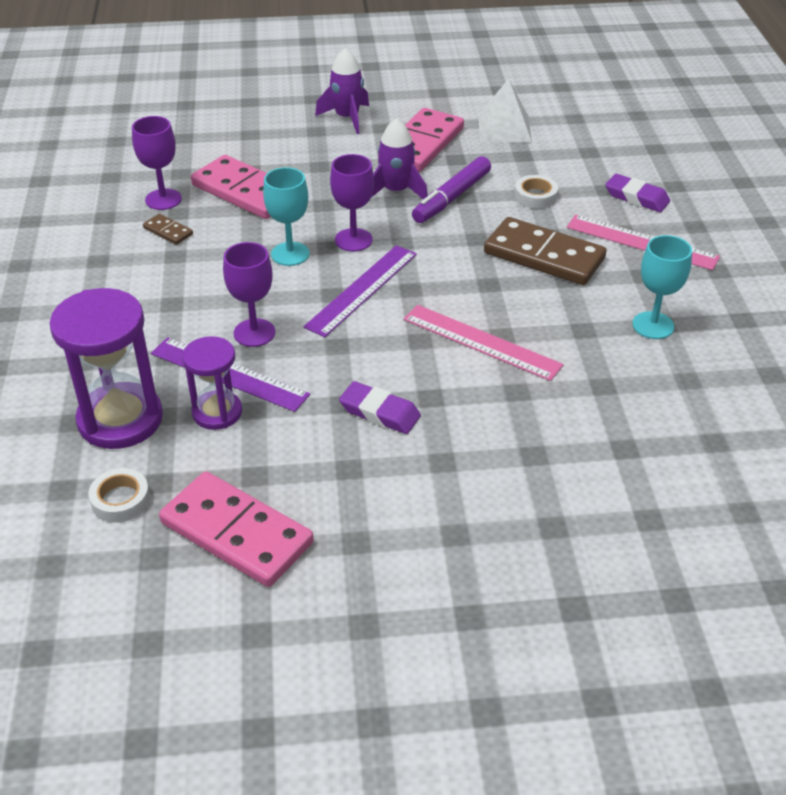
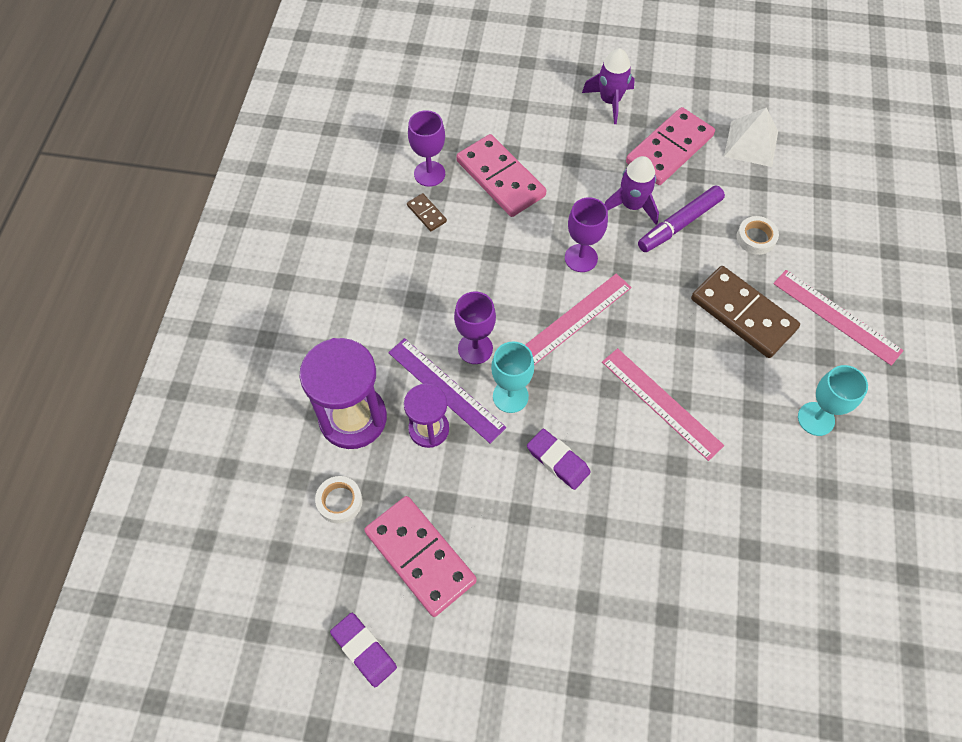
camera: 15 degrees right, 20 degrees up
(290, 254) = (523, 263): turquoise goblet -> turquoise goblet (510, 396)
(361, 289) = (574, 319): purple ruler -> pink ruler
(636, 197) = (849, 259): purple eraser -> purple eraser (364, 650)

